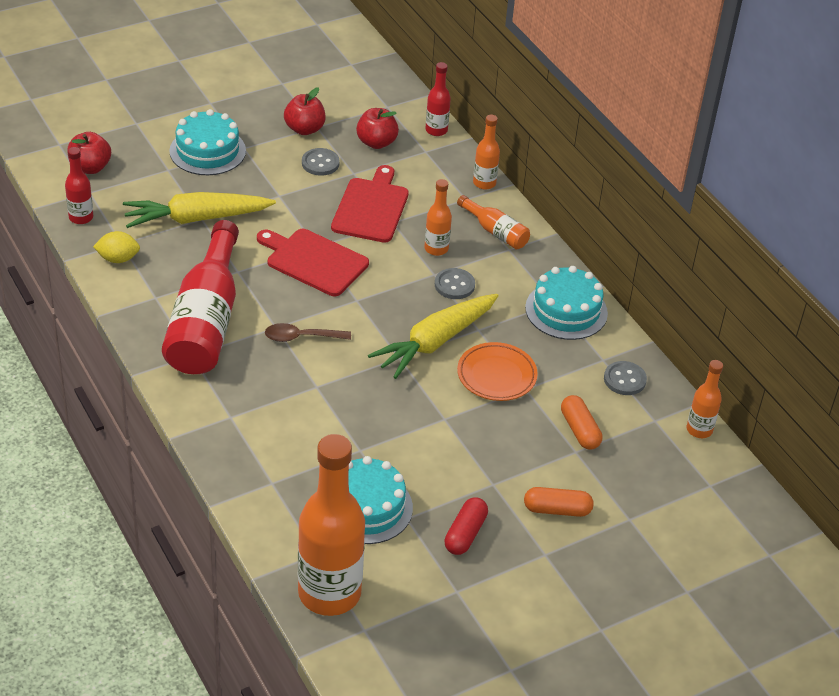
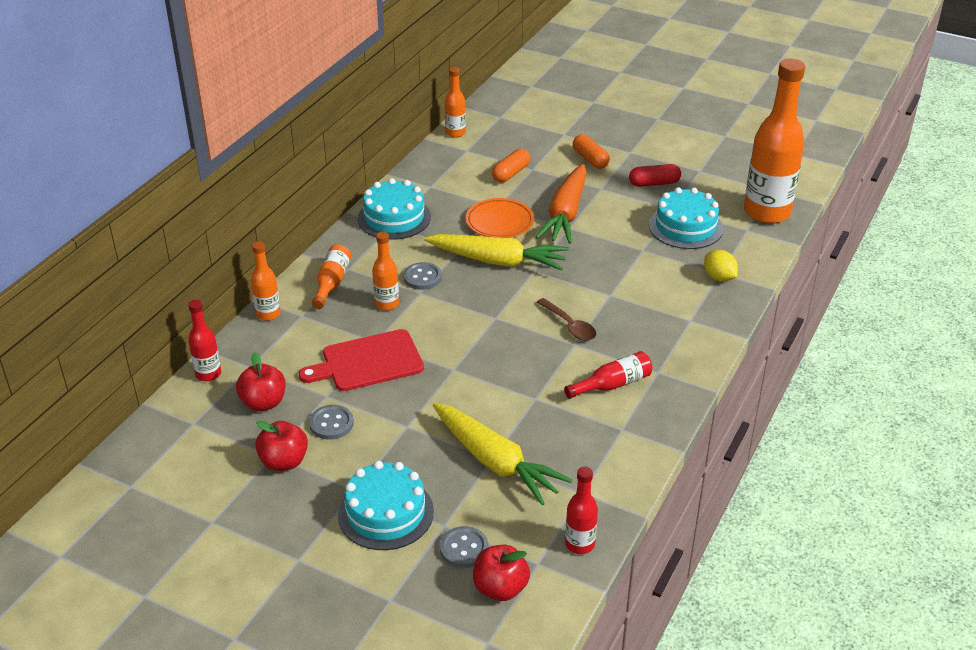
camera: 120 degrees left, 5 degrees down
(118, 259) = (604, 481): yellow lemon -> yellow lemon (719, 277)
(206, 320) = (612, 384): red bottle -> red bottle, size x0.47
(313, 261) = (474, 362): red cutting board -> none
(469, 430) = (566, 214): none -> orange carrot
(624, 379) = (440, 172): grey button -> grey button (464, 548)

